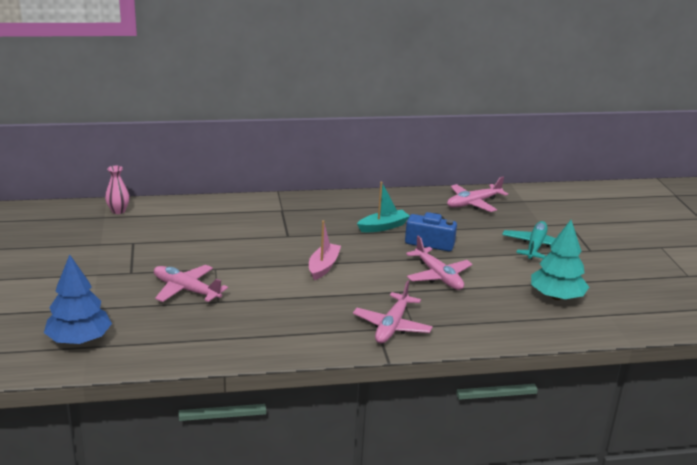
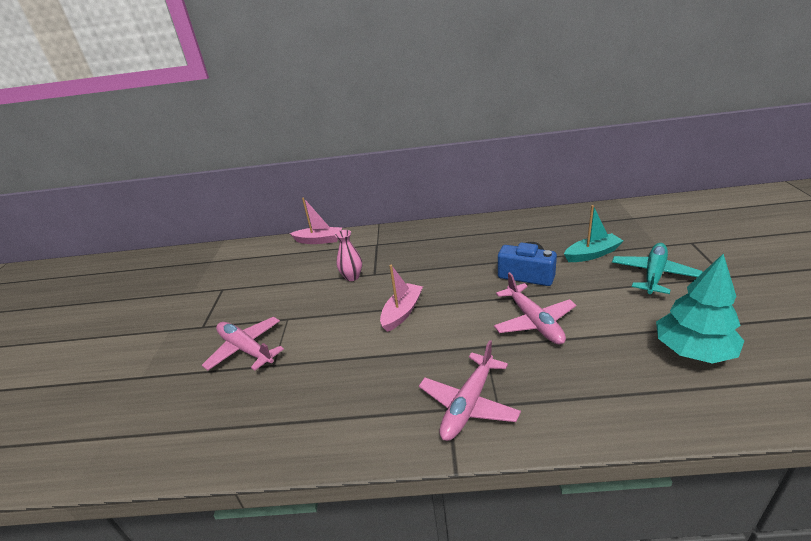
camera: 15 degrees right, 5 degrees up
(79, 340) = (101, 426): blue tree -> none
(118, 211) = (226, 254): pink vase -> pink vase (352, 277)
(218, 203) = (319, 240): none -> pink boat
(383, 227) = (476, 258): turquoise boat -> turquoise boat (592, 254)
(473, 203) = (577, 224): pink plane -> none

